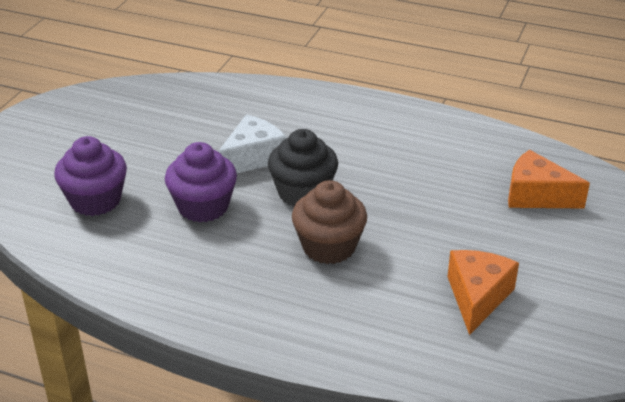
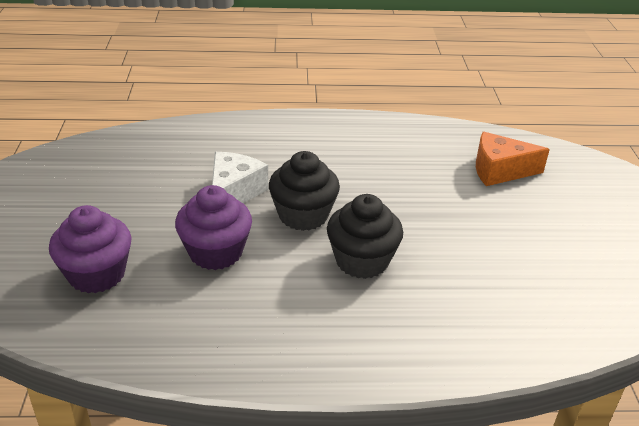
camera: 25 degrees left, 0 degrees up
(329, 247) = (362, 261): brown cupcake -> black cupcake
(477, 297) = (520, 272): orange cheese -> none

